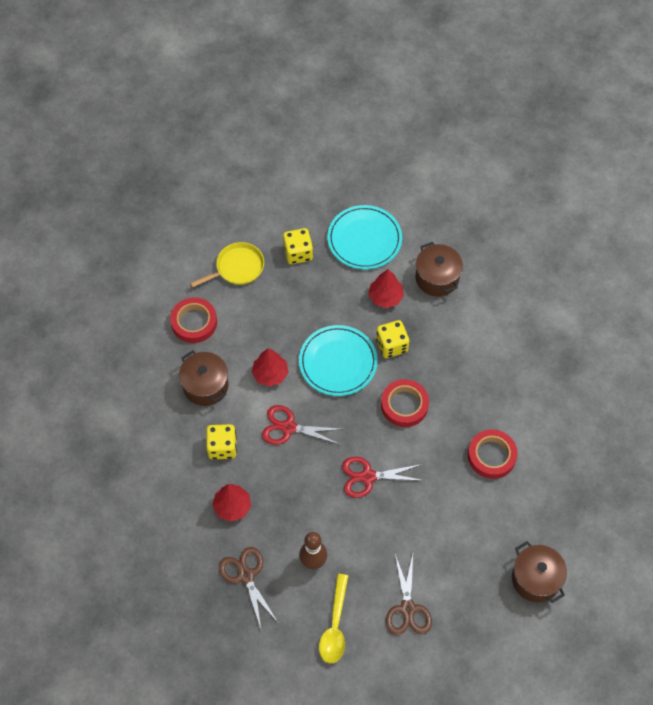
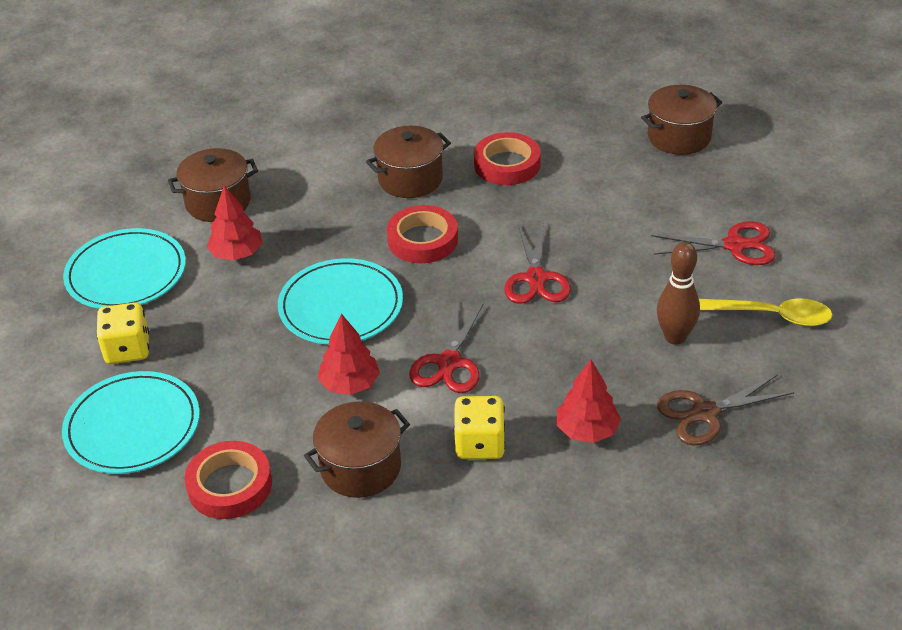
camera: 85 degrees left, 20 degrees down
(237, 268) = (132, 426): yellow pan -> turquoise plate
(391, 345) = (322, 250): yellow dice -> none
(408, 609) = (735, 245): brown scissors -> red scissors
(470, 393) = (410, 179): none -> brown pot

